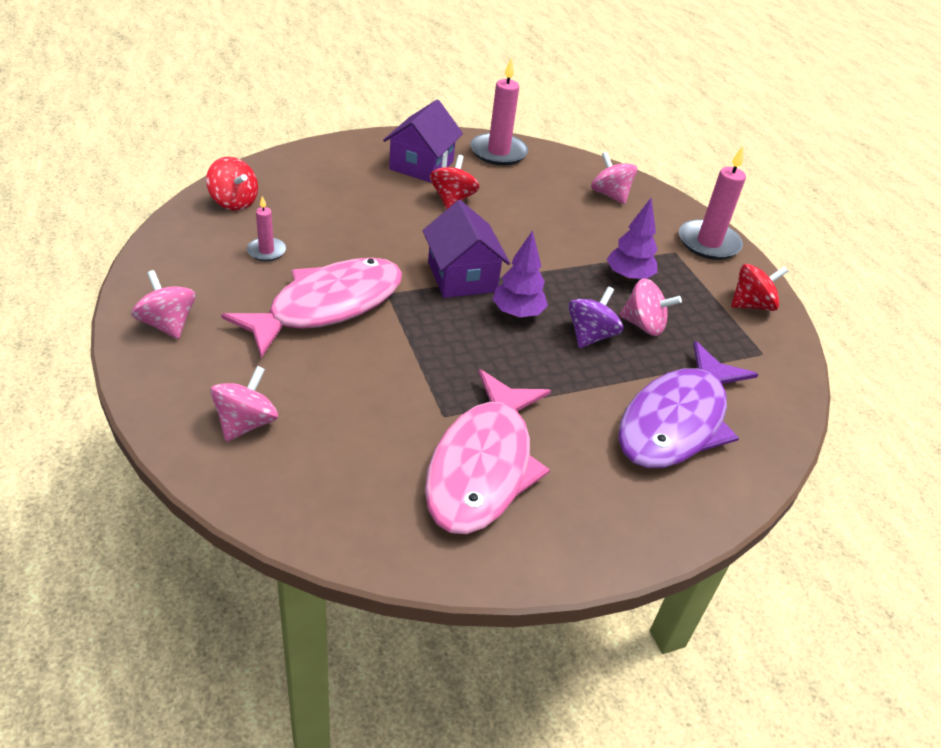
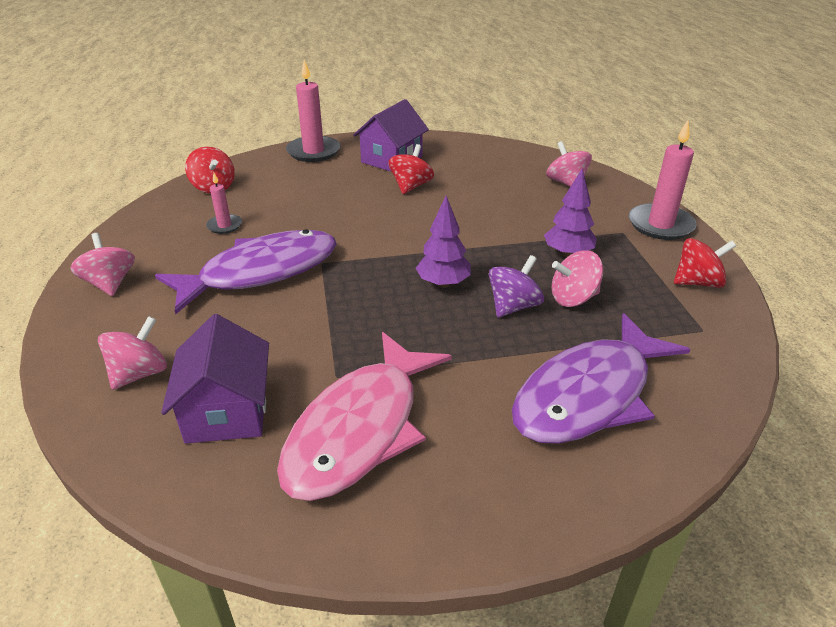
camera: 15 degrees right, 5 degrees down
(328, 306) = (261, 272): pink fish -> purple fish
(462, 277) = (398, 250): purple house -> purple house (227, 411)
(498, 152) = (467, 149): pink candle -> pink candle (313, 151)
(643, 325) = (573, 298): pink spinning top -> pink spinning top turned 135 degrees clockwise

